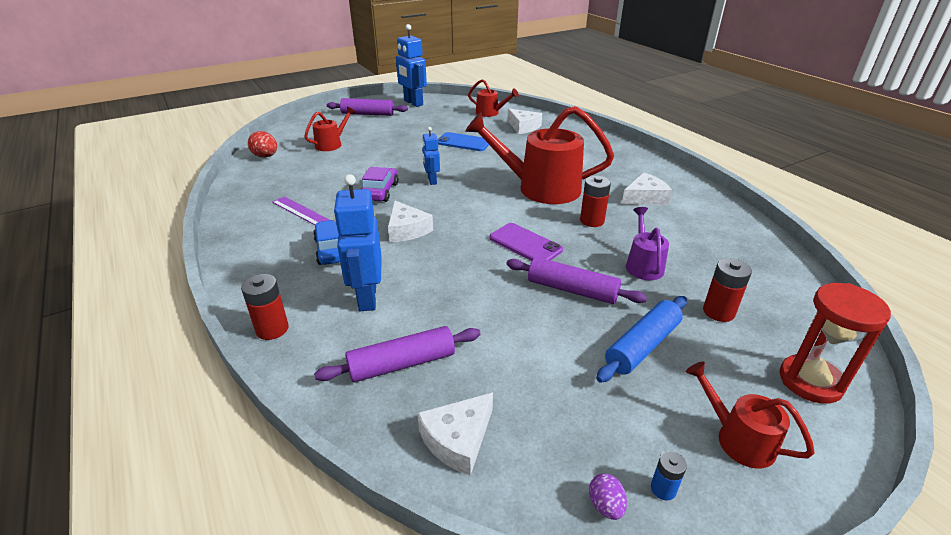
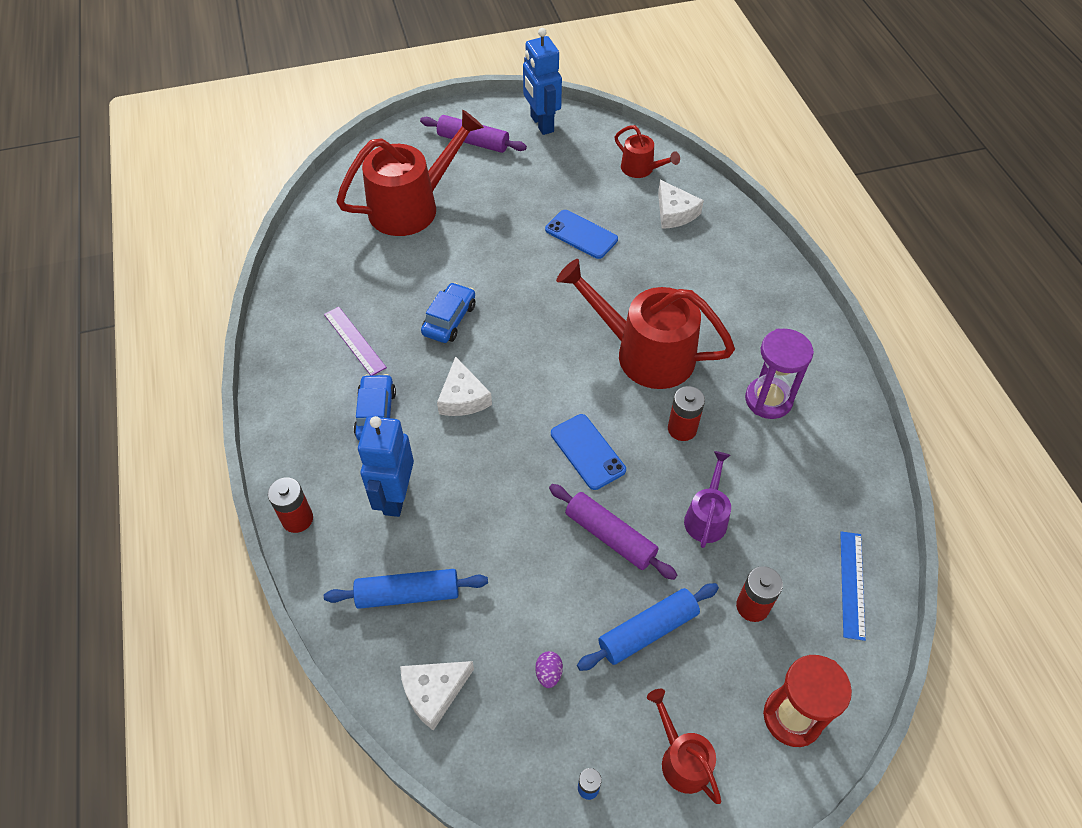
camera: 15 degrees right, 20 degrees up
(265, 156) = (328, 218): red egg -> none
(332, 144) = (412, 206): red watering can -> red watering can, size x2.01
(379, 191) = (449, 319): purple car -> blue car
(402, 364) = (408, 594): purple rolling pin -> blue rolling pin
(432, 181) = (516, 310): blue robot -> none
(525, 244) = (587, 452): purple phone -> blue phone
(605, 505) = (533, 789): purple egg -> purple egg (548, 673)
(645, 198) = (768, 400): white cheese -> purple hourglass
(784, 284) = (852, 584): none -> blue ruler

